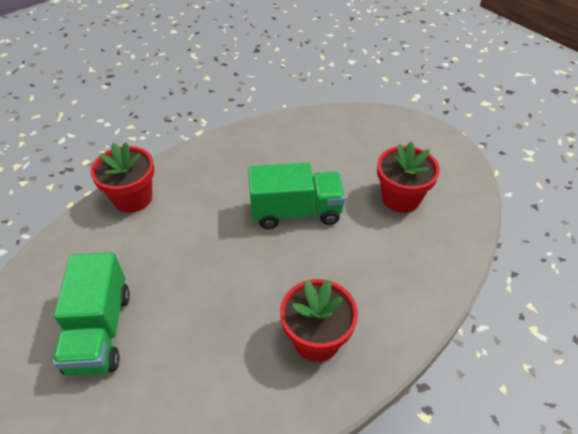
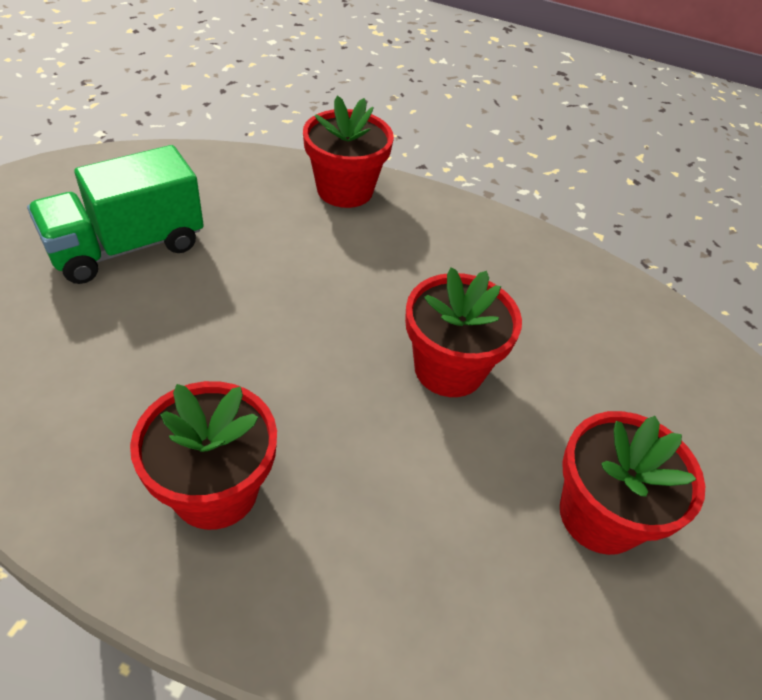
camera: 55 degrees right, 0 degrees up
(296, 212) = (449, 368): green truck -> red flower pot

